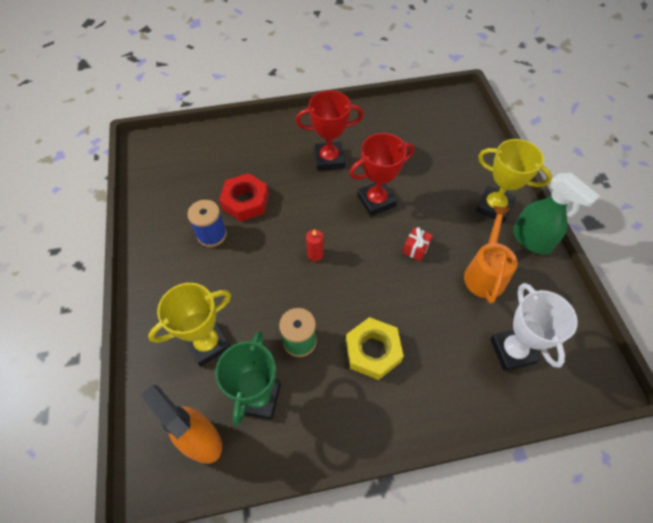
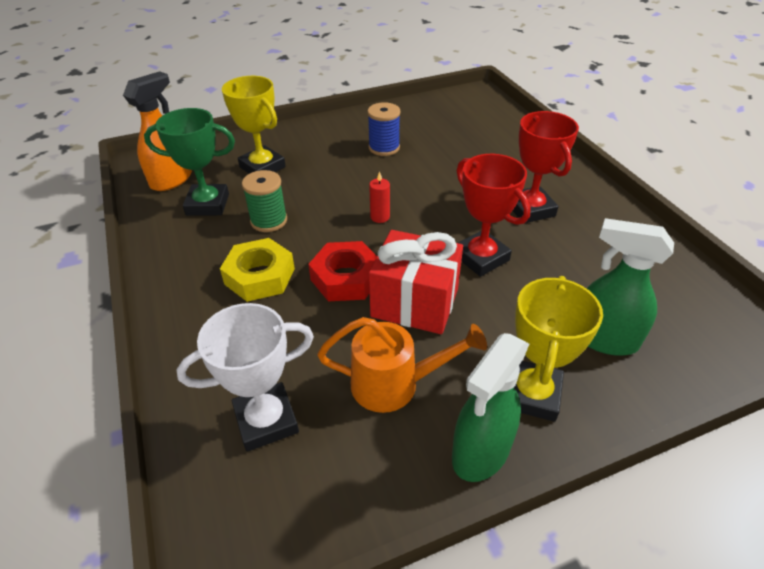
camera: 80 degrees right, 15 degrees down
(245, 201) = (434, 160): red nut -> red nut (346, 278)
(415, 249) = (415, 303): red gift -> red gift, size x2.30
(455, 162) = (603, 339): none -> green spray bottle

